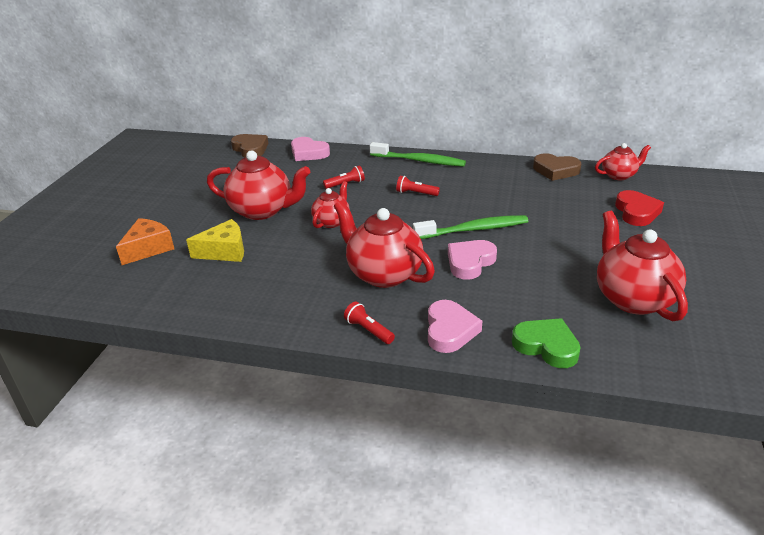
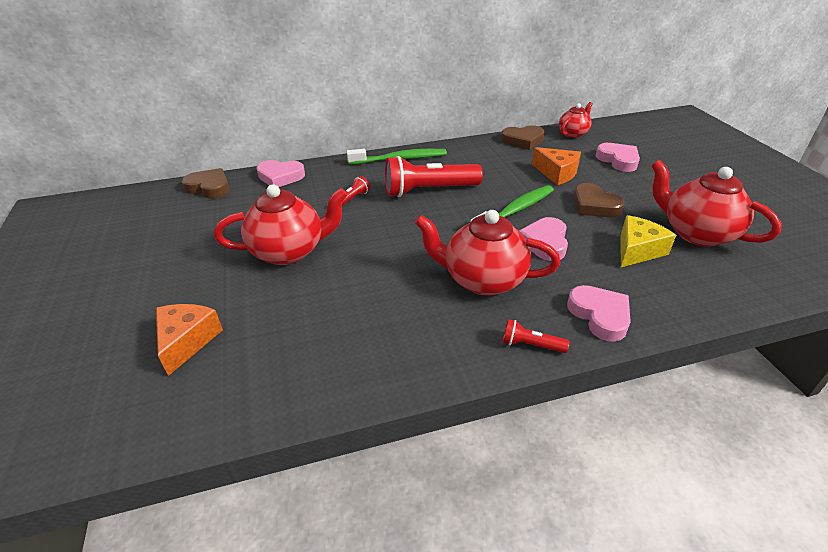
camera: 30 degrees left, 5 degrees up
(224, 251) = (290, 312): yellow cheese -> yellow cheese (637, 250)
(332, 221) = (377, 241): red teapot -> none
(416, 193) = (429, 190): red flashlight -> red flashlight, size x2.20
(546, 346) = (687, 299): green heart -> none
(554, 208) = (557, 173): none -> orange cheese
(556, 246) = (594, 205): none -> brown heart
(636, 212) = (618, 160): red heart -> pink heart

